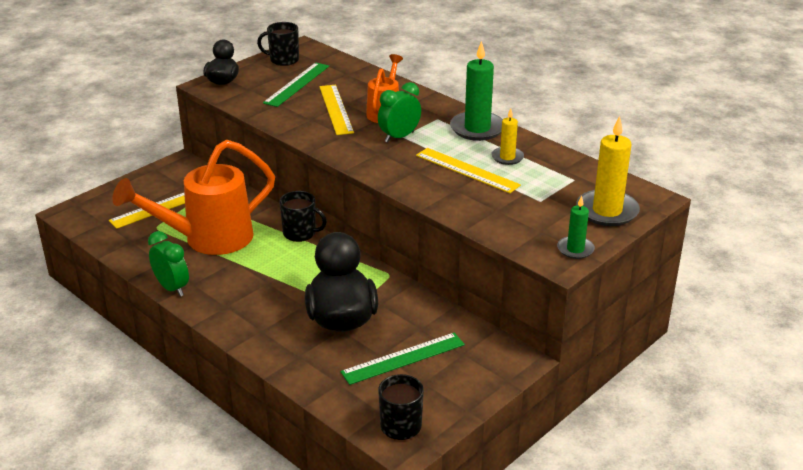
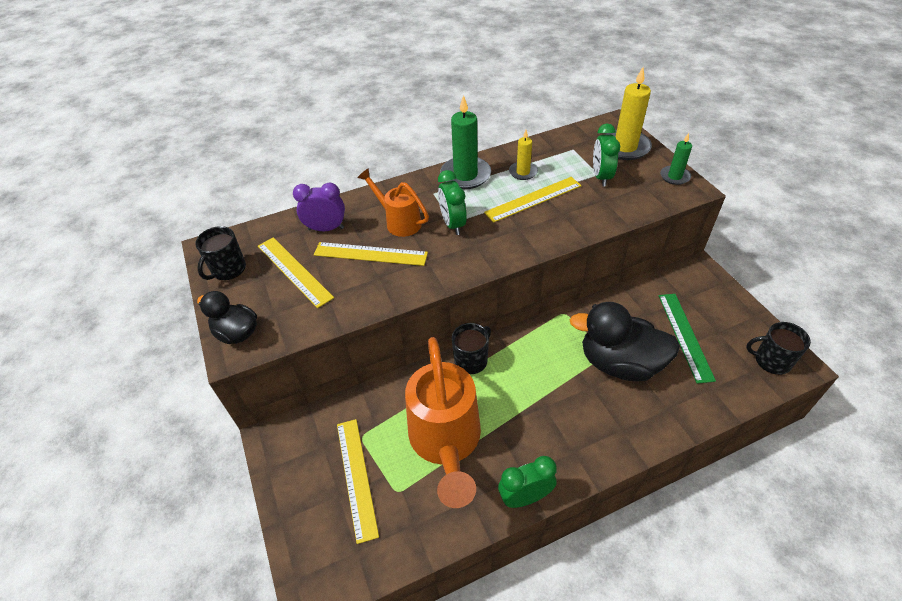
camera: 65 degrees left, 15 degrees up
(297, 84) = (294, 271): green ruler -> yellow ruler
(354, 83) = (326, 229): none -> purple clock
(536, 203) = (601, 177): none -> green clock

